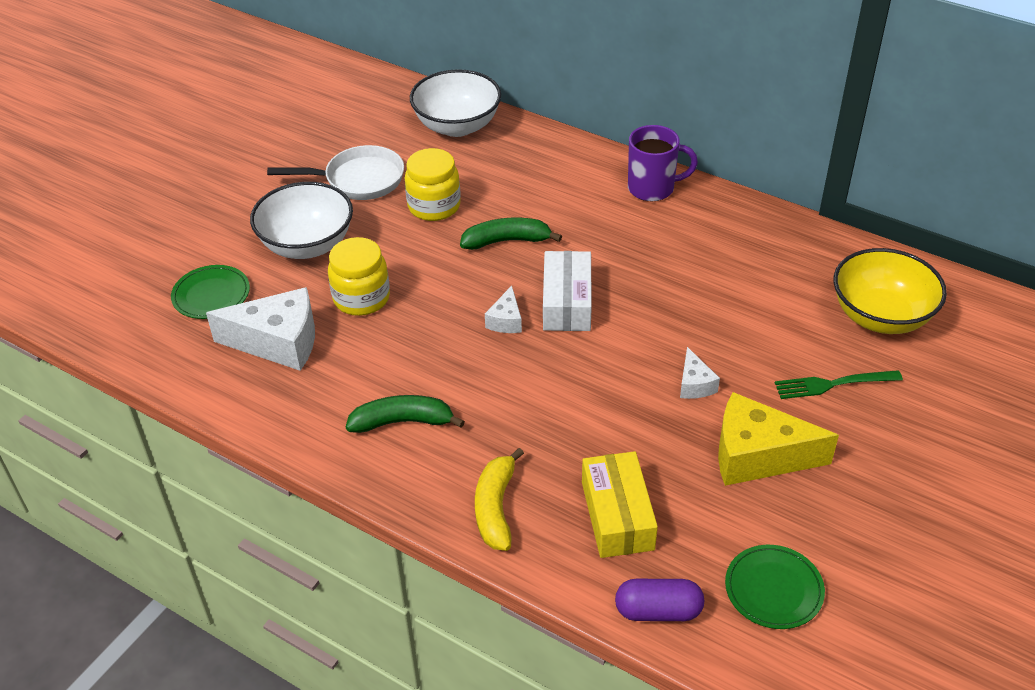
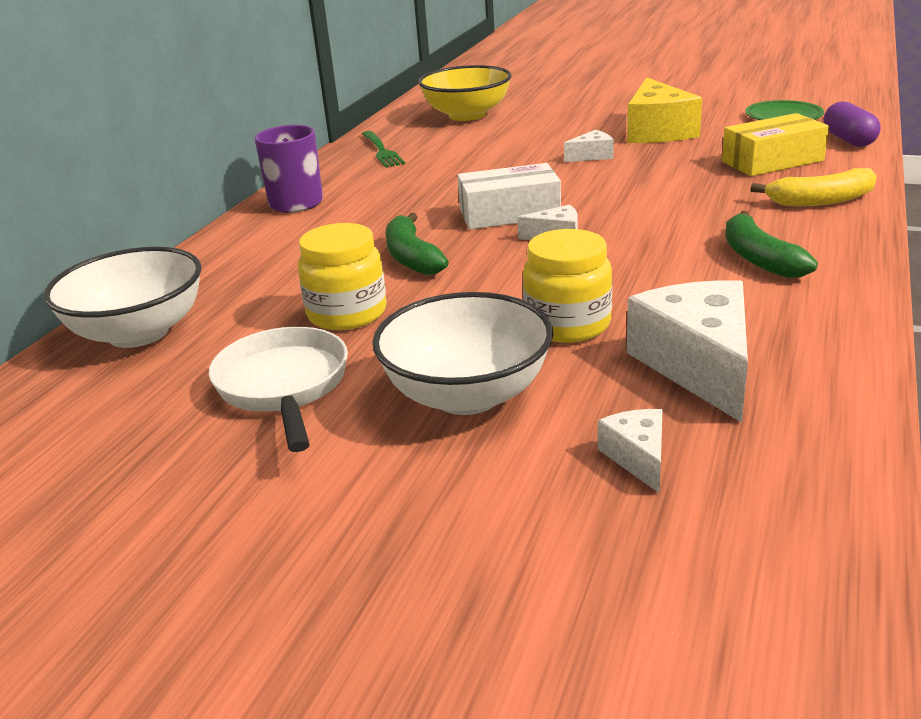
camera: 100 degrees left, 15 degrees down
(211, 295) = (638, 458): green plate -> white cheese
(833, 384) = (557, 120): green fork -> green fork (382, 151)

